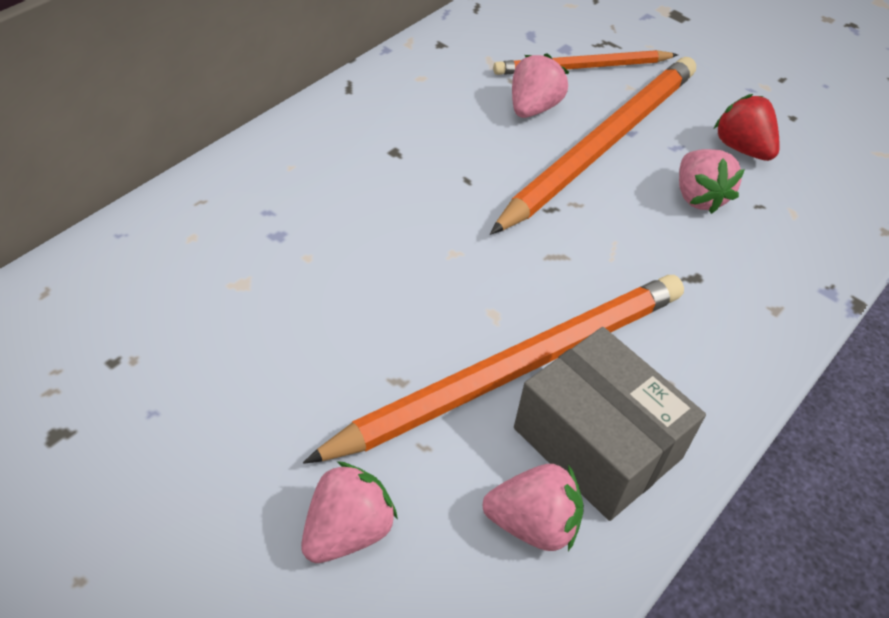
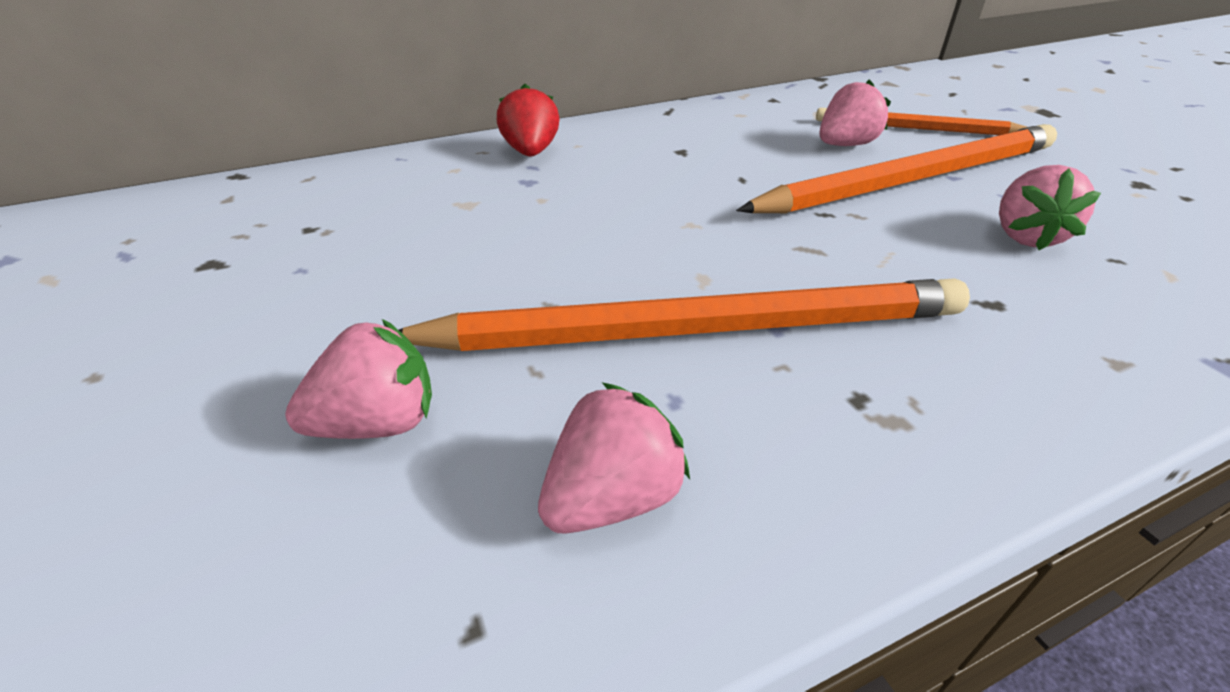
camera: 30 degrees right, 10 degrees down
(532, 524) = (612, 498): pink strawberry -> pink strawberry turned 75 degrees counterclockwise
(597, 443) = (765, 433): grey box -> none
(741, 148) = (1102, 209): red strawberry -> red strawberry (531, 152)

